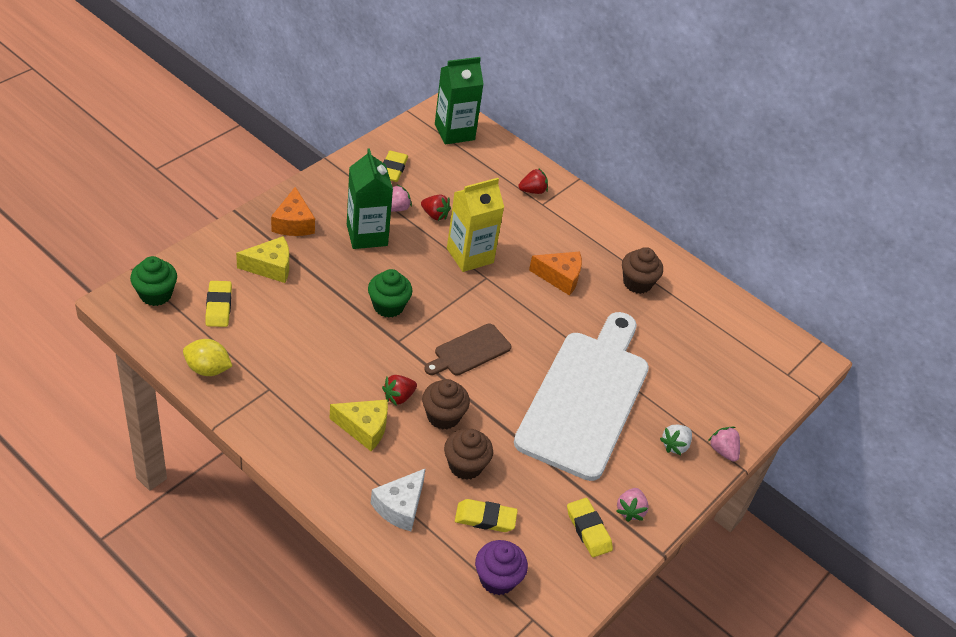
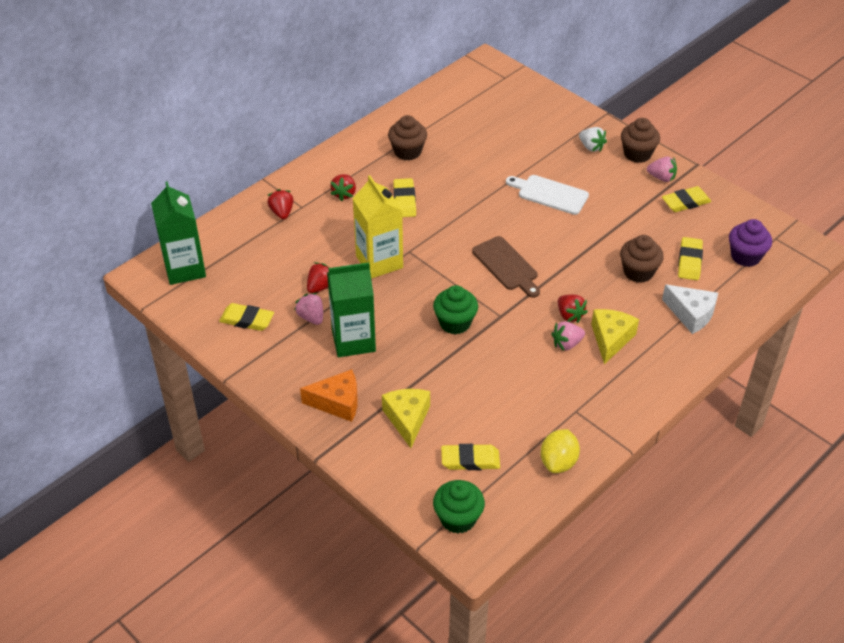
camera: 80 degrees left, 0 degrees up
(443, 416) = (587, 285): brown cupcake -> brown cupcake (637, 154)
(560, 277) = (404, 201): orange cheese -> yellow eraser
(564, 233) = (344, 194): none -> red strawberry
(586, 398) = (550, 194): white cutting board -> white cutting board, size x0.44
(723, 451) = (591, 122): pink strawberry -> pink strawberry (567, 344)

